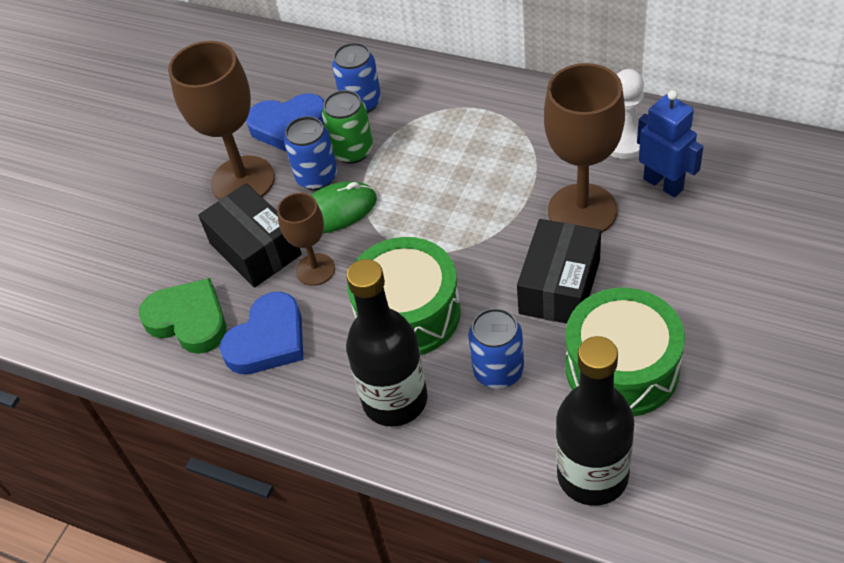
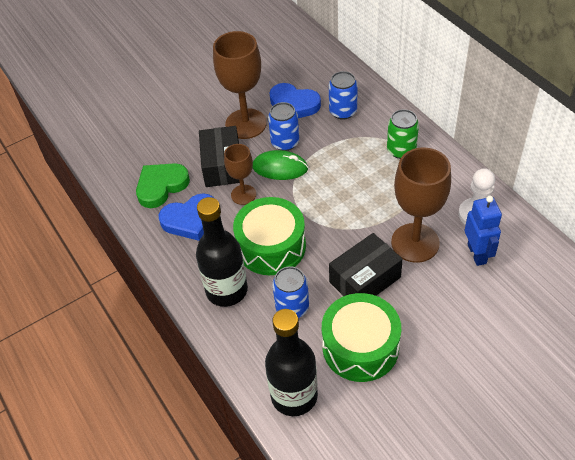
camera: 30 degrees right, 0 degrees up
(189, 320) = (161, 186): green heart -> green heart turned 105 degrees counterclockwise
(352, 151) = (316, 137): green can -> green can (401, 150)

